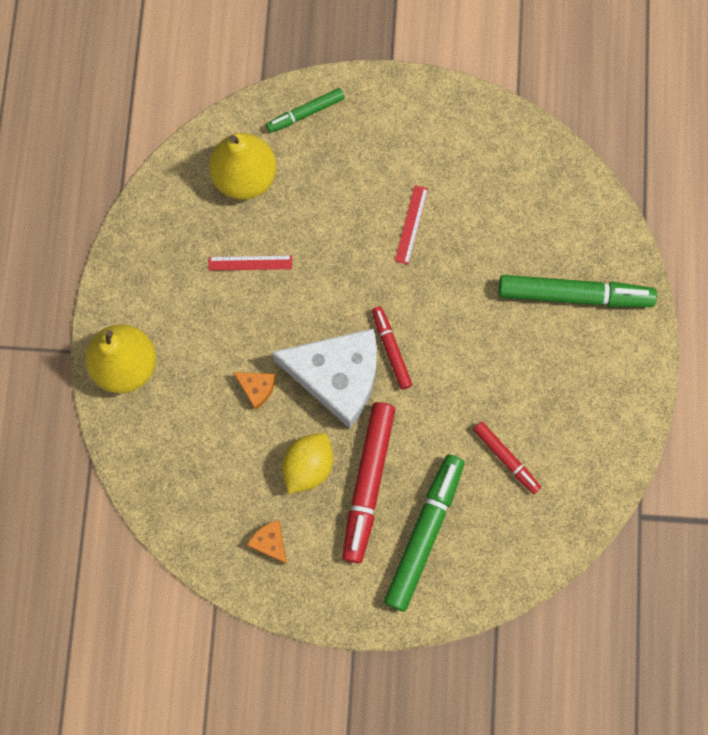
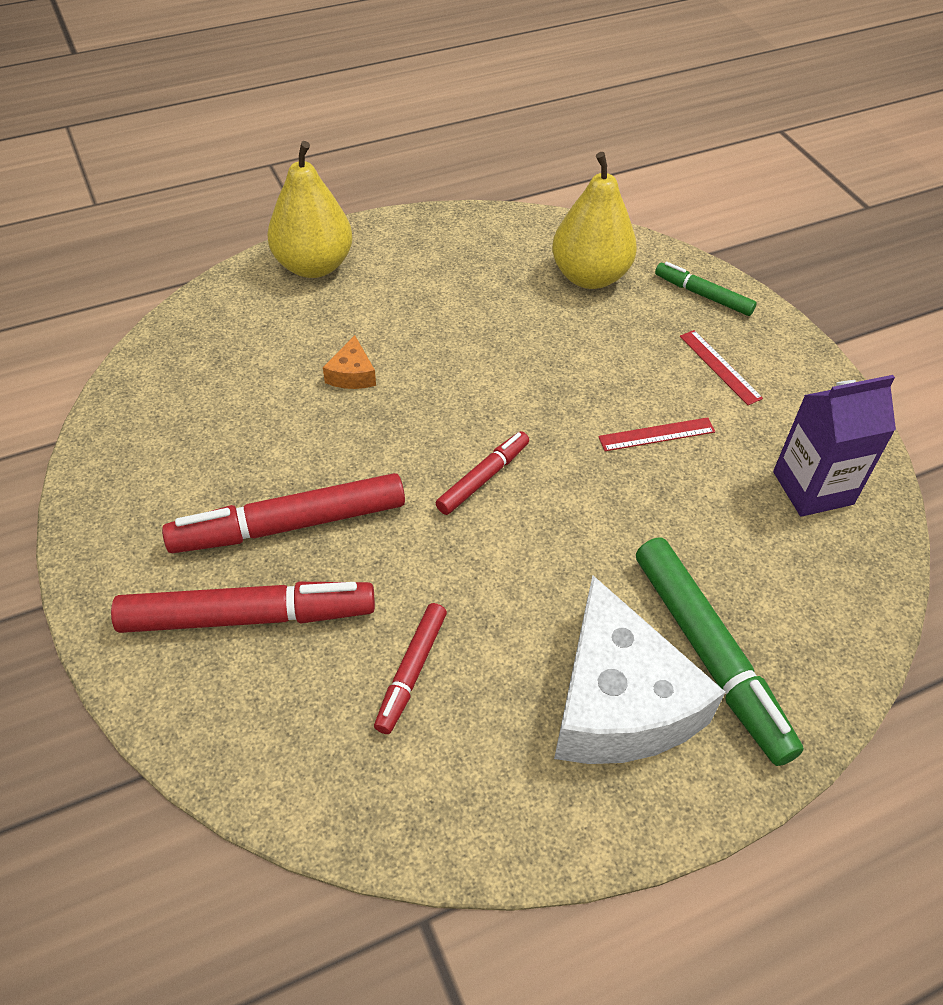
camera: 60 degrees right, 25 degrees down
(250, 263) = (497, 315): red ruler -> red ruler (719, 367)
(270, 542) = (161, 458): orange cheese -> none
(308, 466) = (280, 456): yellow lemon -> none
(337, 376) = (413, 439): white cheese -> white cheese (618, 701)
(424, 533) = (248, 616): green marker -> red marker
(498, 161) = (812, 488): none -> purple carton

